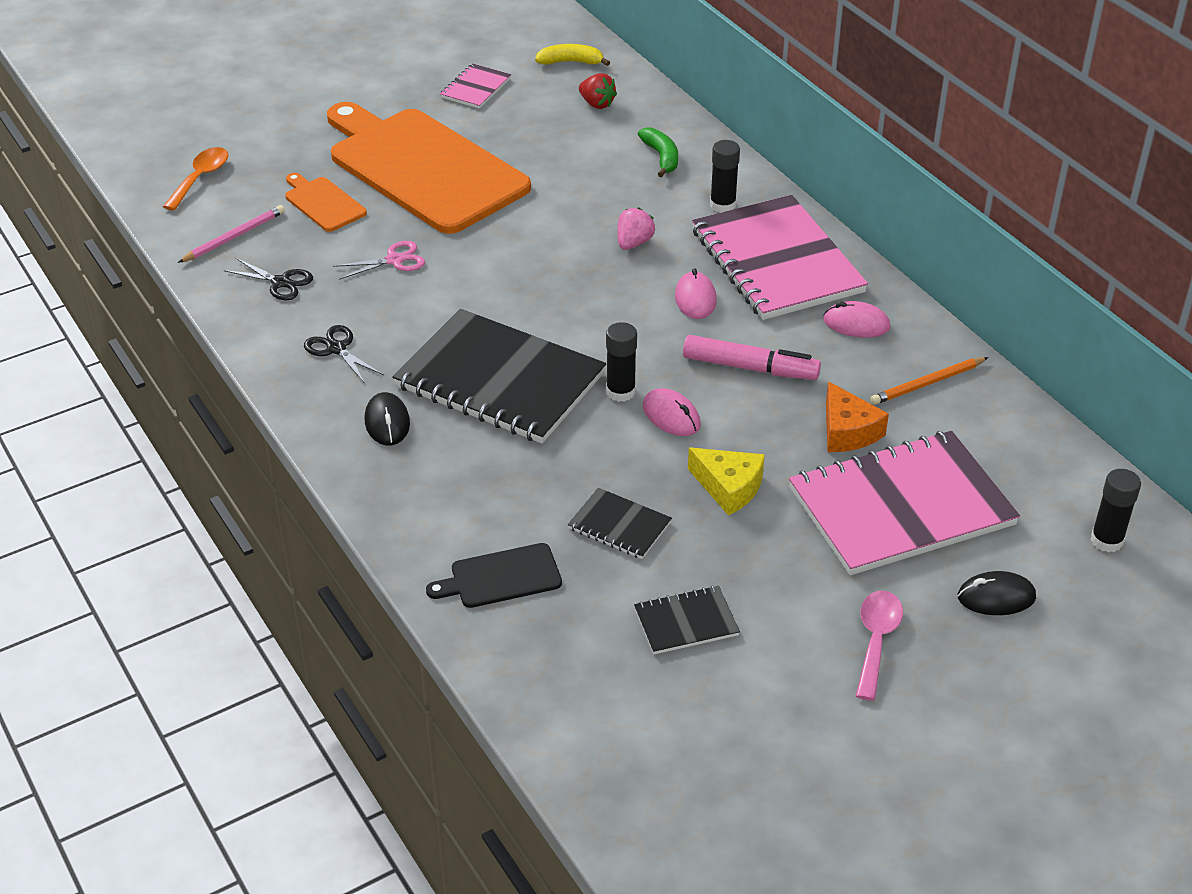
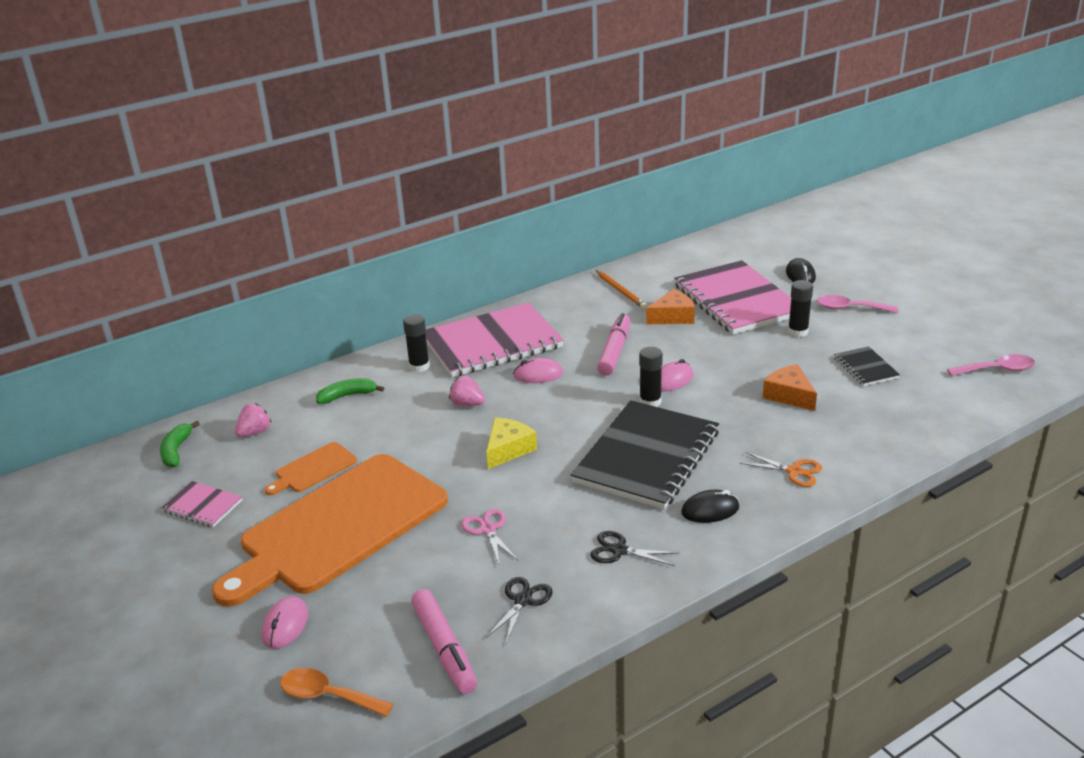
camera: 90 degrees left, 10 degrees down
(234, 237) = (444, 648): pink pencil -> pink marker
(323, 203) = (390, 588): orange cutting board -> orange cutting board (313, 469)
(336, 349) = (619, 550): black scissors -> black scissors turned 60 degrees clockwise
(445, 504) = (794, 471): none -> orange scissors
(501, 577) = (858, 440): black cutting board -> none
(571, 62) = (176, 451): yellow banana -> green banana
(597, 104) = (255, 432): red strawberry -> pink strawberry
(619, 526) = (789, 395): black notebook -> orange cheese
(667, 786) = (997, 370): none -> pink spoon
(729, 487) = (738, 356): yellow cheese -> yellow cheese (508, 449)
(856, 324) = (562, 314): pink mouse -> pink mouse (285, 625)
(1106, 540) = (744, 245): black glue stick -> black glue stick (798, 332)

